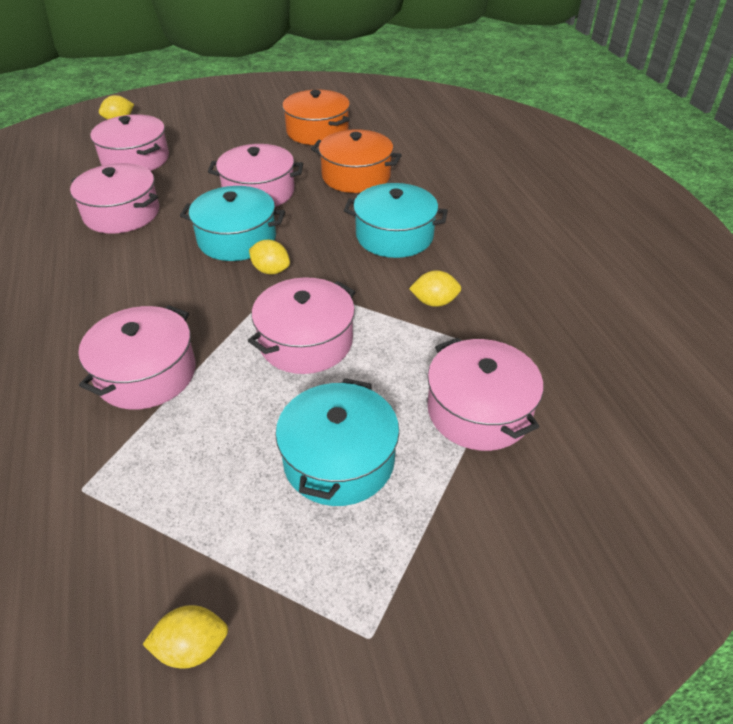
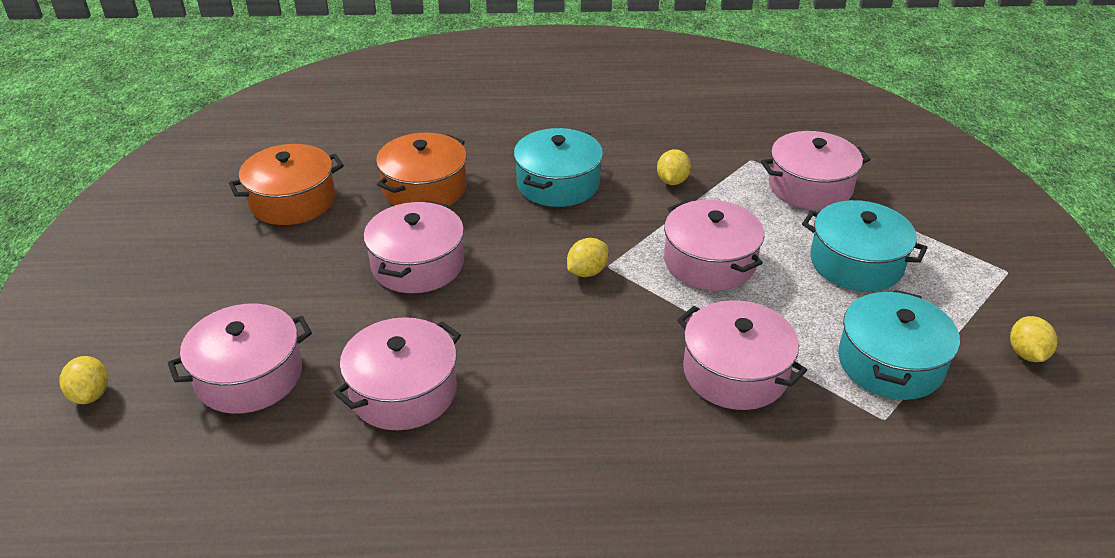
camera: 75 degrees left, 5 degrees down
(237, 239) = (514, 291): turquoise pot -> turquoise pot (890, 363)

